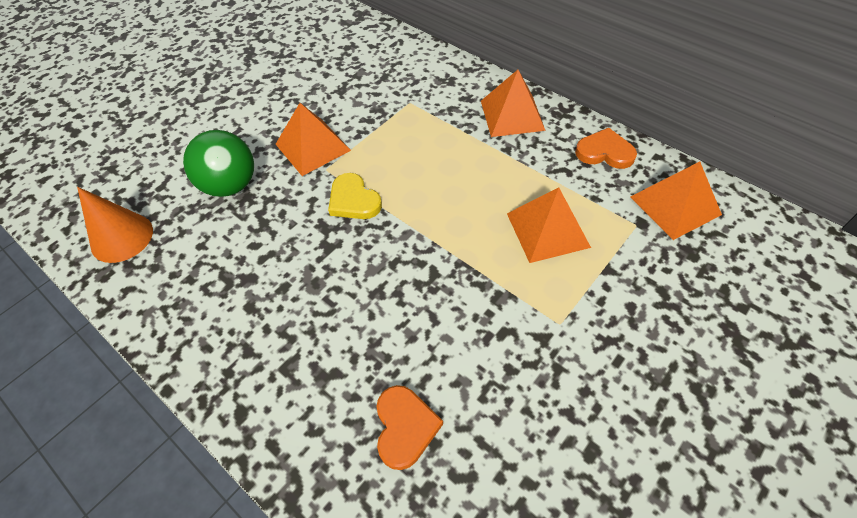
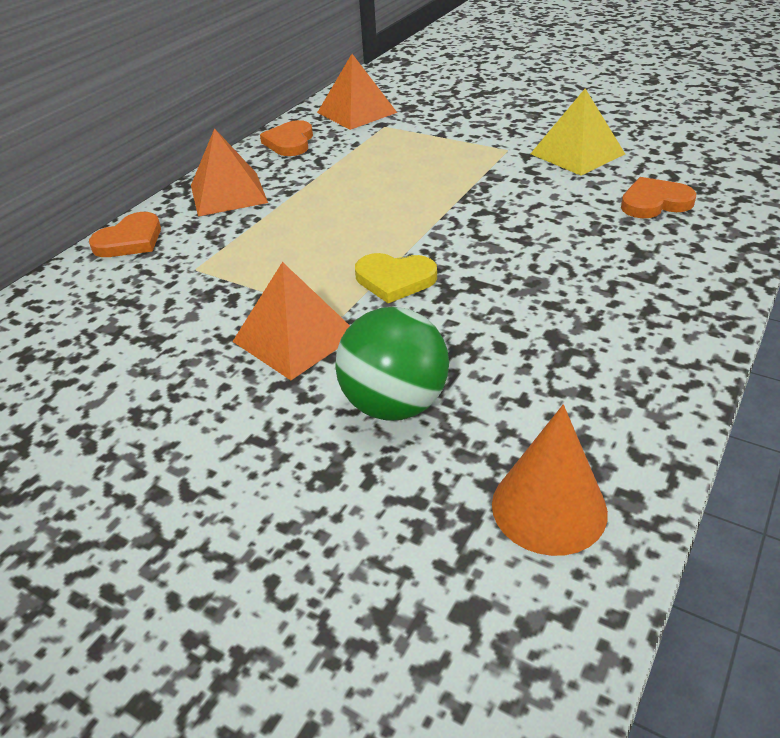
camera: 100 degrees left, 15 degrees down
(353, 200) = (395, 280): yellow heart -> yellow heart turned 60 degrees clockwise
(457, 71) = (130, 240): none -> orange heart
(536, 390) = (577, 154): none -> yellow pyramid
(547, 230) = (404, 161): orange pyramid -> none

